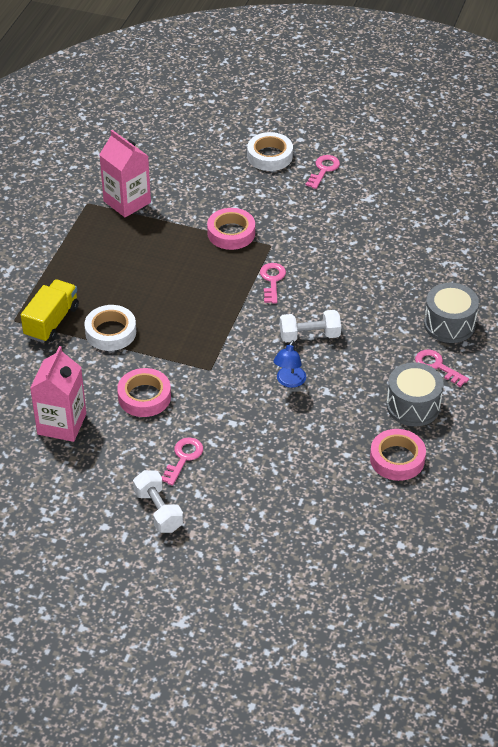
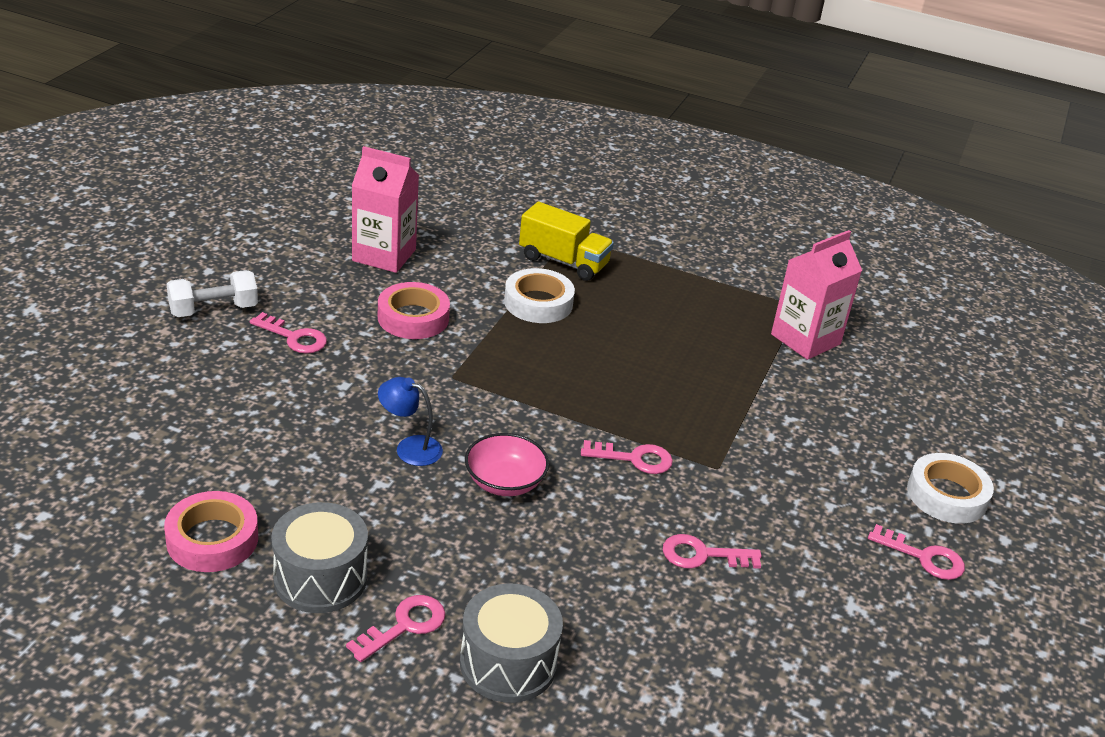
camera: 90 degrees right, 10 degrees down
(231, 233) = (744, 429): pink tape -> none
(309, 336) = (504, 482): white dumbbell -> pink bowl
(347, 252) = (702, 555): none -> pink key

